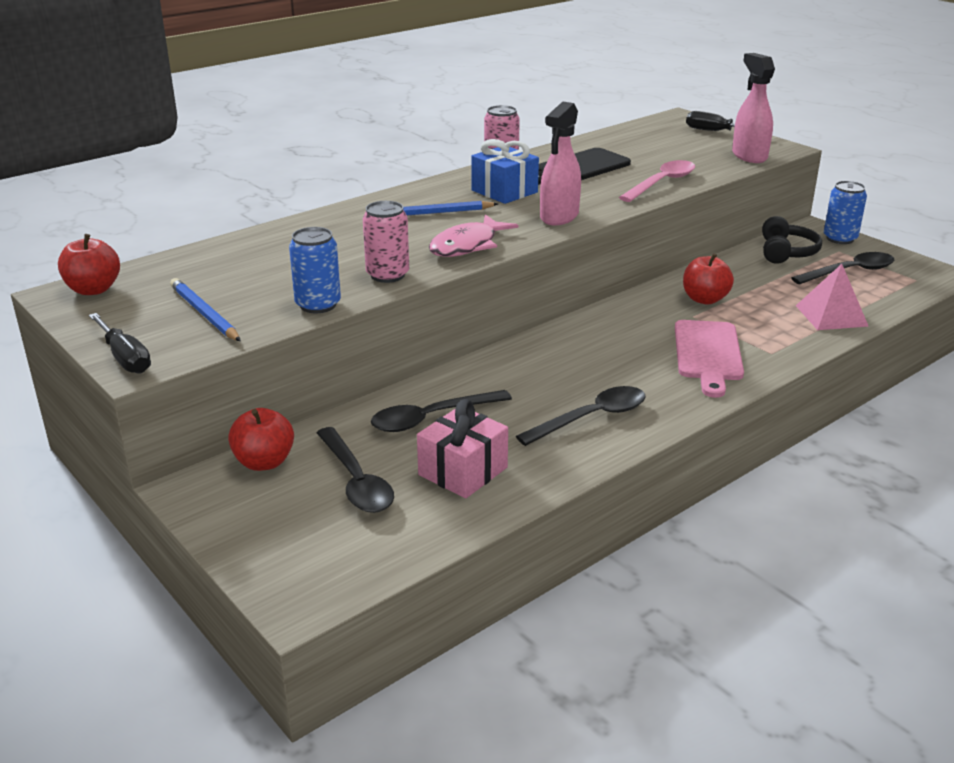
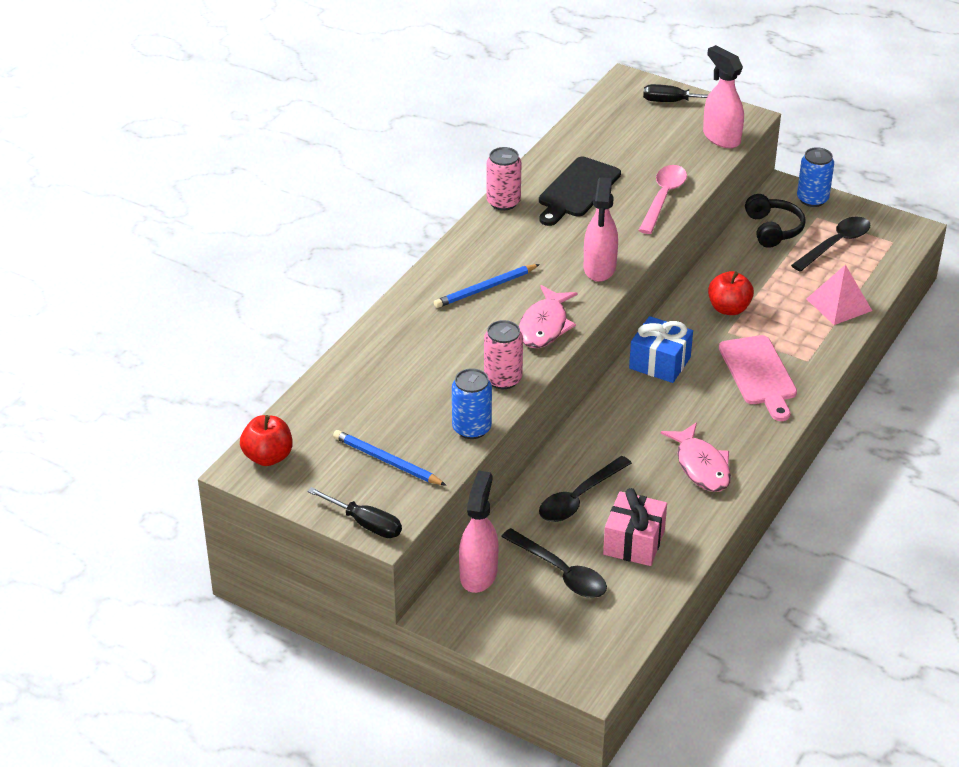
camera: 20 degrees left, 10 degrees up
(264, 462) = (478, 574): red apple -> pink spray bottle
(504, 191) = (530, 242): blue gift -> blue gift (659, 363)
(591, 418) = (701, 466): black spoon -> pink fish

